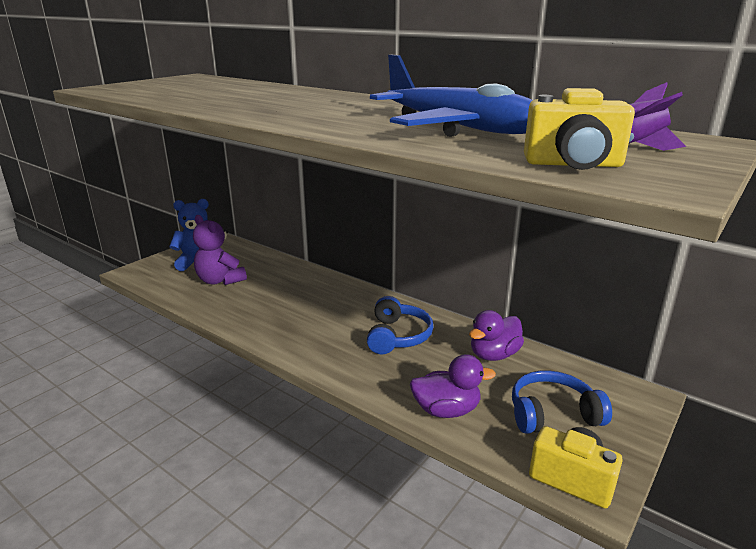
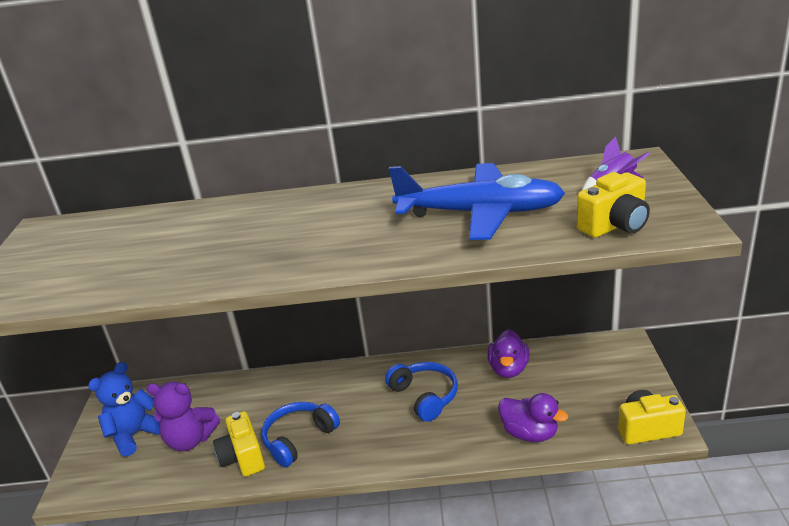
camera: 35 degrees left, 5 degrees up
(231, 305) = (243, 457): none -> yellow camera
(446, 410) = (530, 433): purple duck -> purple duck turned 75 degrees clockwise
(552, 413) = (591, 391): blue headphones -> blue headphones (298, 439)

